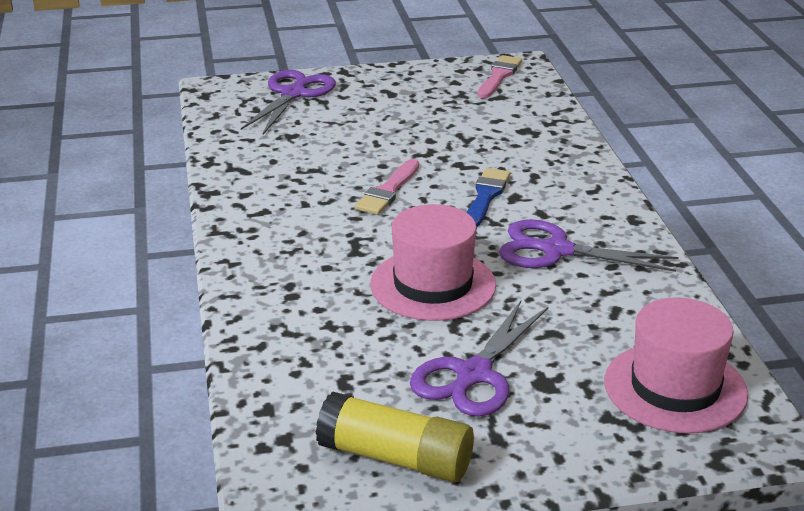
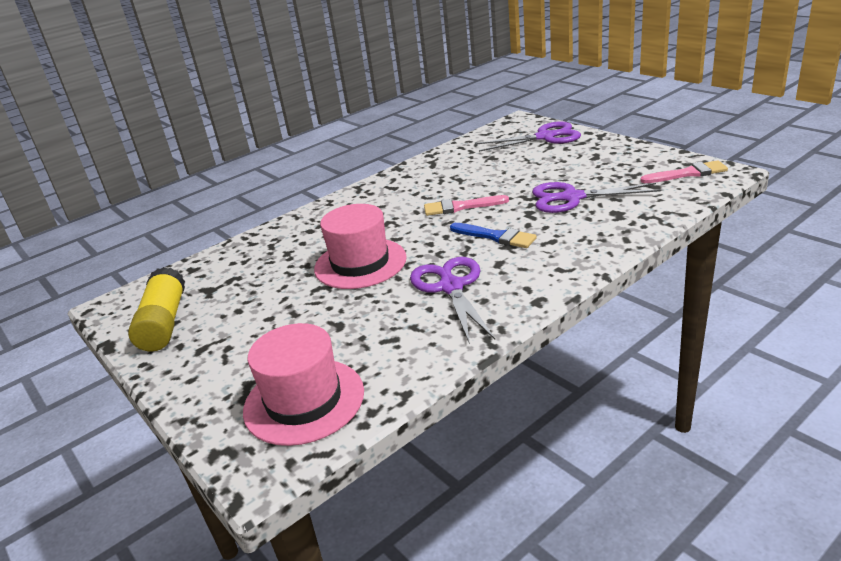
camera: 65 degrees right, 0 degrees up
(473, 375) = (265, 315): purple scissors -> purple scissors (571, 198)
(486, 196) = (496, 236): blue brush -> blue brush turned 45 degrees clockwise

